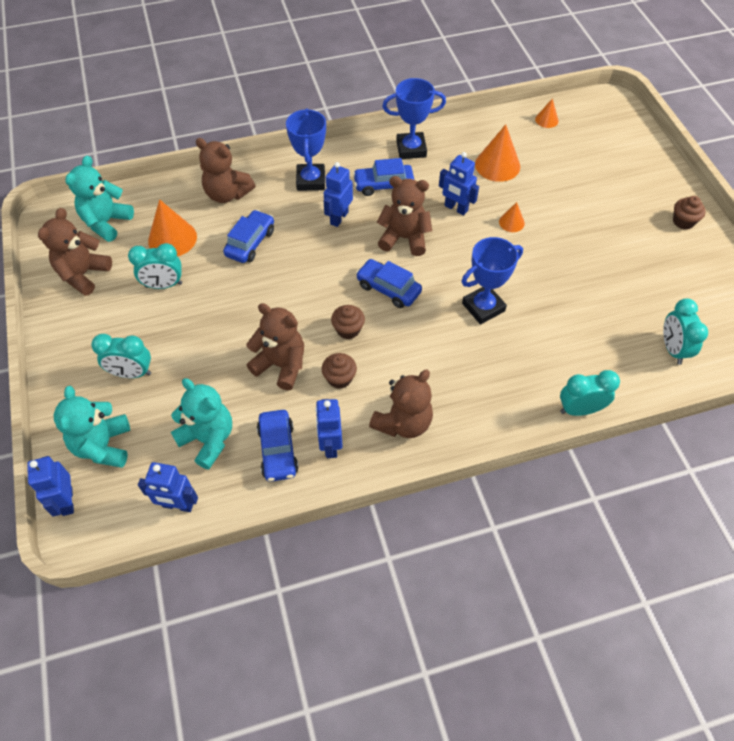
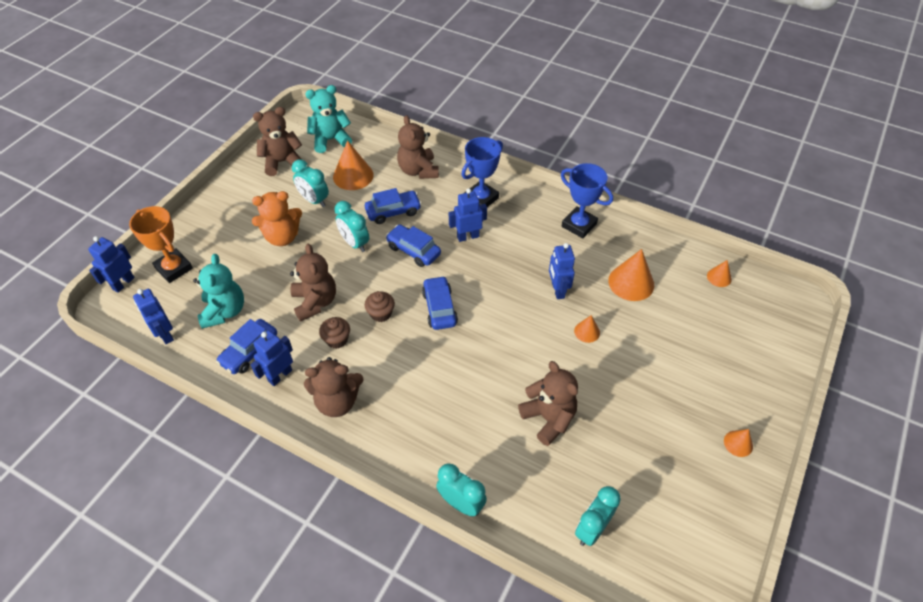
camera: 45 degrees right, 5 degrees down
(103, 446) = (174, 268): turquoise teddy bear -> orange trophy
(131, 373) = (235, 239): turquoise clock -> turquoise clock (354, 243)
(176, 337) = (282, 237): none -> orange teddy bear
(383, 185) = (526, 236): blue car -> blue car (413, 250)
(404, 238) = (493, 283): brown teddy bear -> brown teddy bear (548, 418)
(483, 307) = (487, 373): blue trophy -> none
(683, 221) = (738, 443): brown cupcake -> orange cone

